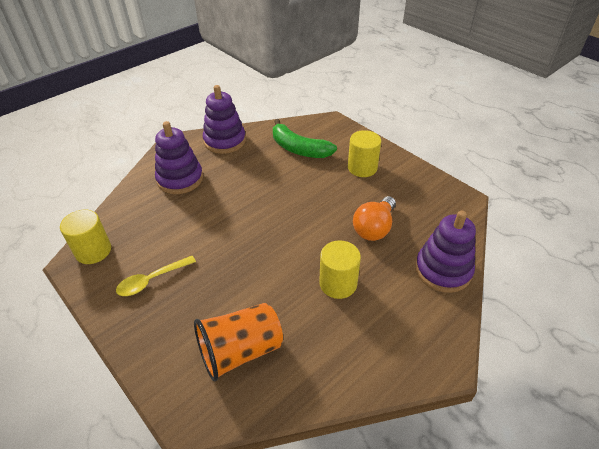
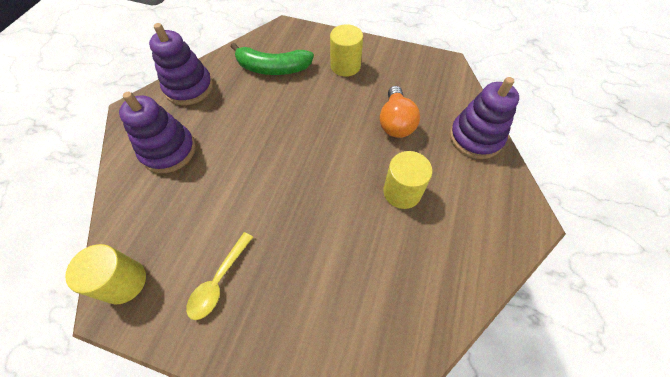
camera: 30 degrees left, 15 degrees up
(240, 351) = (363, 307): orange cup -> none

